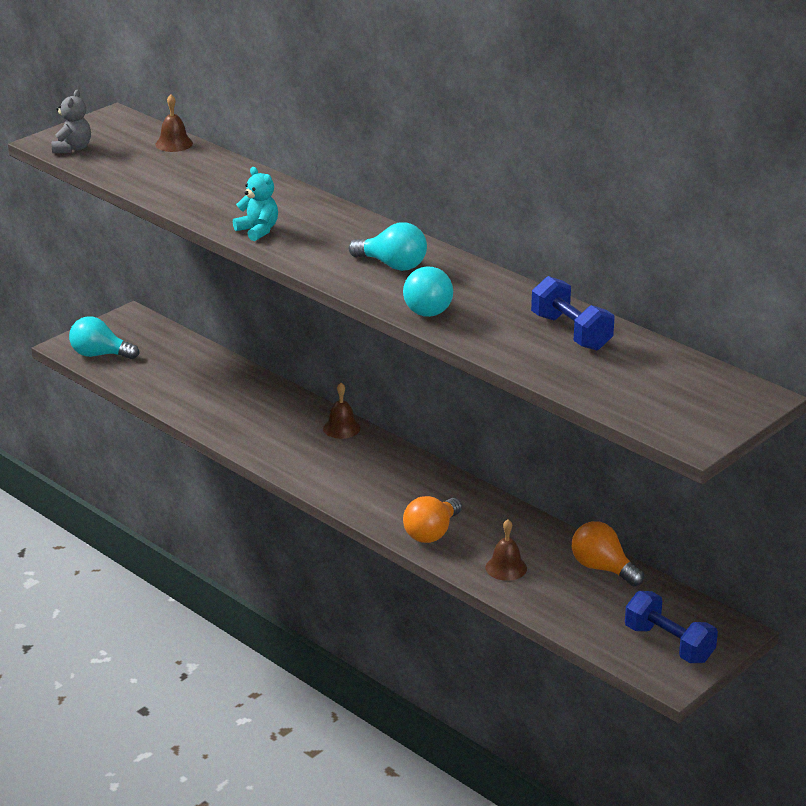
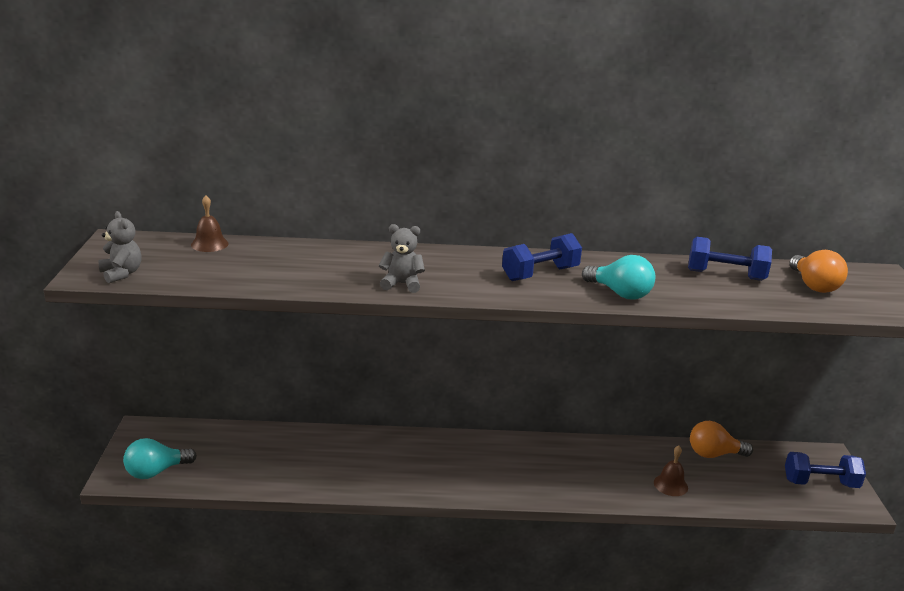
camera: 45 degrees left, 5 degrees down
(258, 230) = (402, 284): turquoise teddy bear -> grey teddy bear
(341, 428) = (425, 441): brown bell -> none
(392, 265) = (540, 274): turquoise light bulb -> blue dumbbell
(431, 533) = (595, 486): orange light bulb -> orange light bulb (813, 286)

